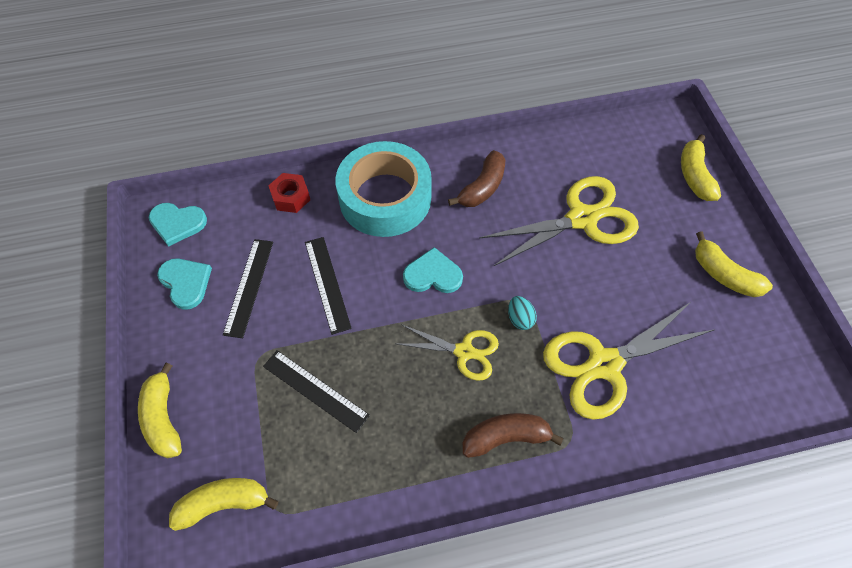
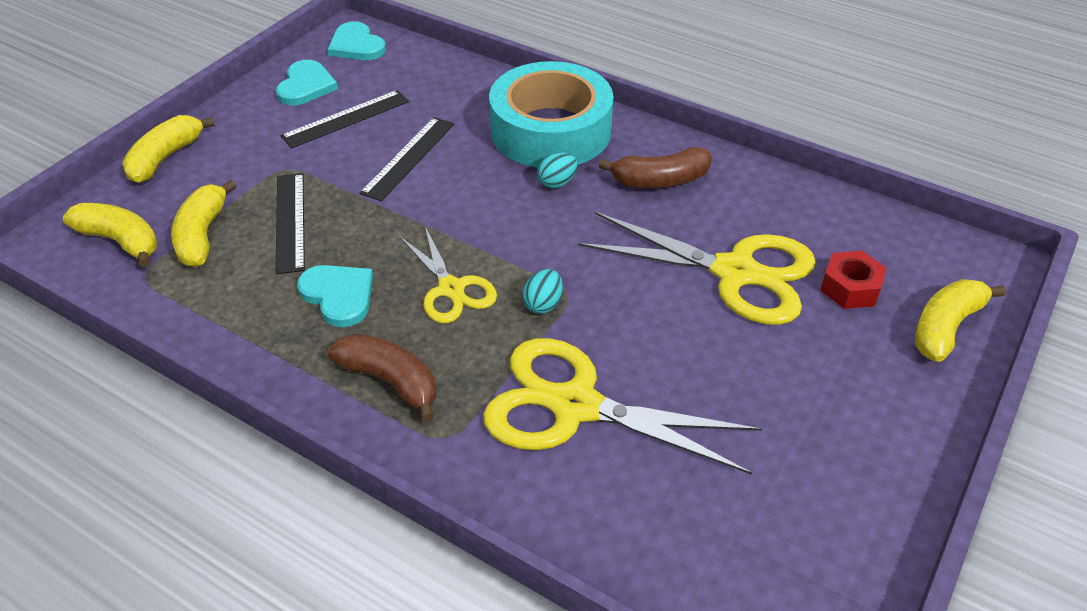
camera: 45 degrees right, 15 degrees down
(291, 197) = (469, 81): red nut -> red nut (850, 288)
(432, 232) = (557, 182): none -> turquoise egg
(433, 274) = (510, 213): turquoise heart -> turquoise heart (338, 295)
(724, 275) = (847, 441): yellow banana -> yellow banana (202, 235)

